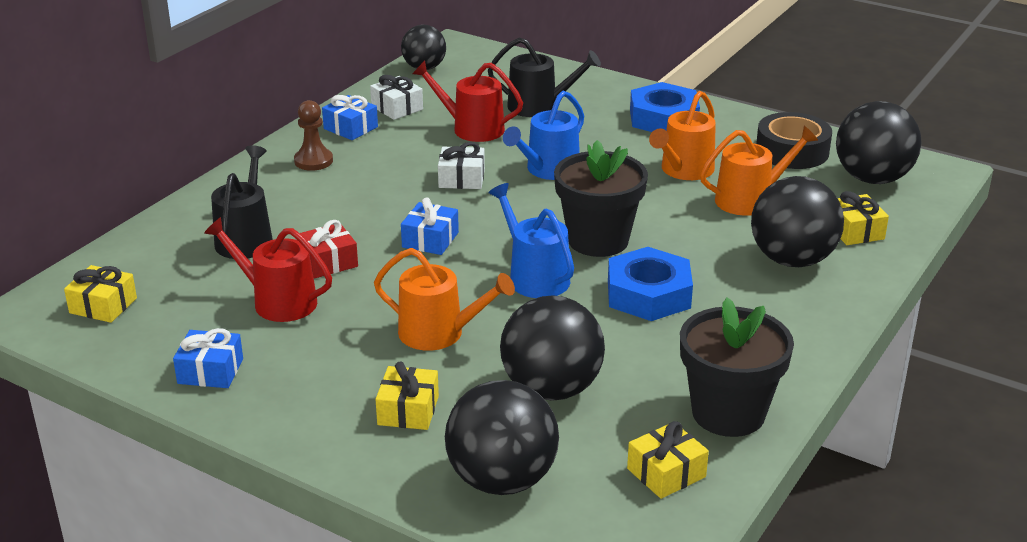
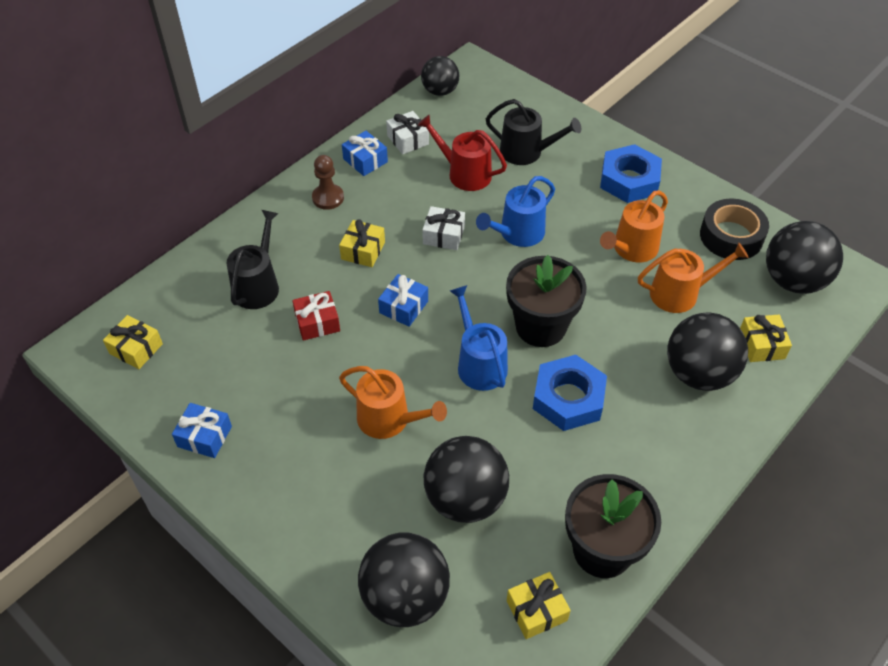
camera: 10 degrees right, 20 degrees up
(278, 301) = (270, 363): red watering can -> none
(408, 410) = (348, 505): yellow gift -> yellow gift (363, 250)

